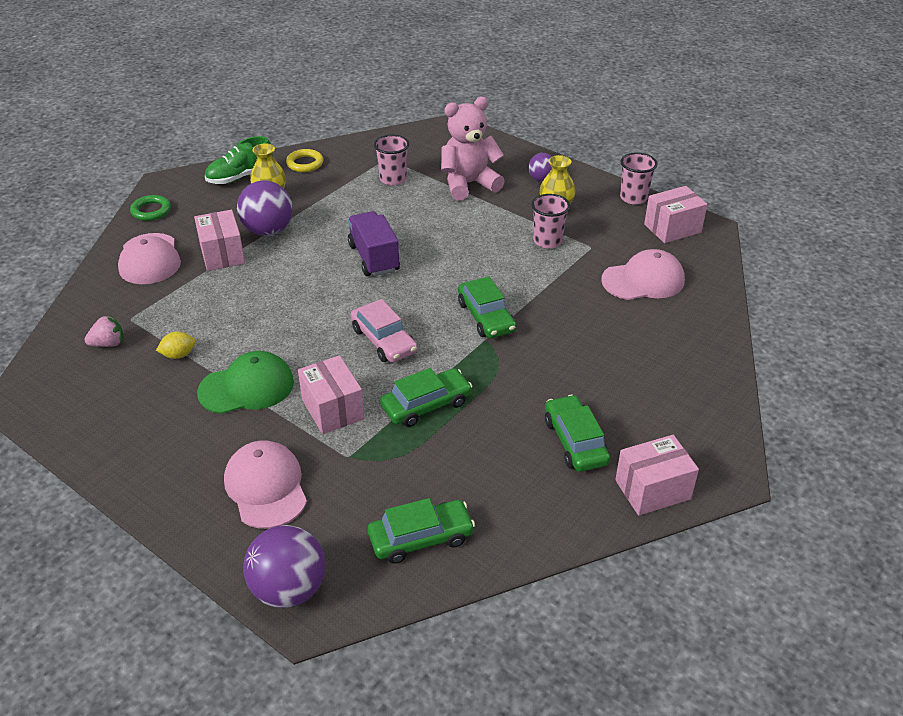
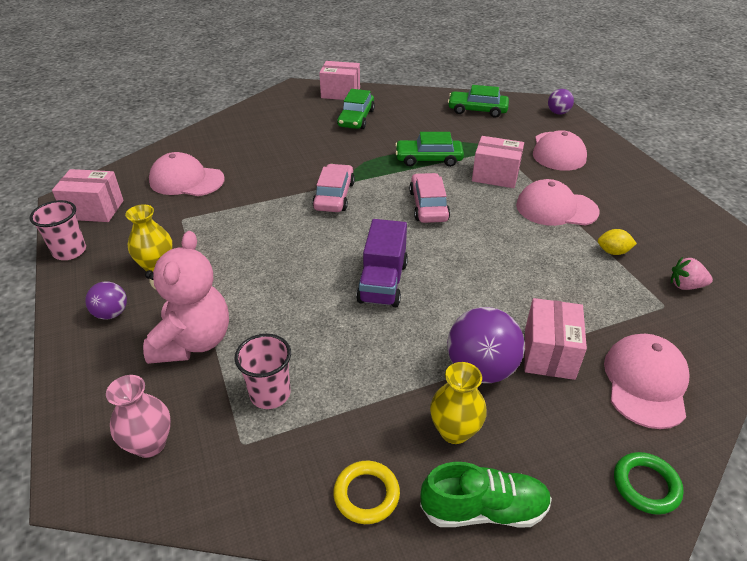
camera: 150 degrees left, 0 degrees up
(247, 387) = (556, 208): green cap -> pink cap
(289, 589) = (558, 113): purple ball -> purple ball, size x0.56
(333, 409) = (495, 176): pink box -> pink box turned 75 degrees counterclockwise
(434, 144) = (150, 444): none -> pink vase
(469, 184) = (193, 341): pink teddy bear -> pink teddy bear turned 90 degrees counterclockwise
(486, 317) = (334, 196): green car -> pink car
(547, 241) = (208, 238): pink cup -> none

